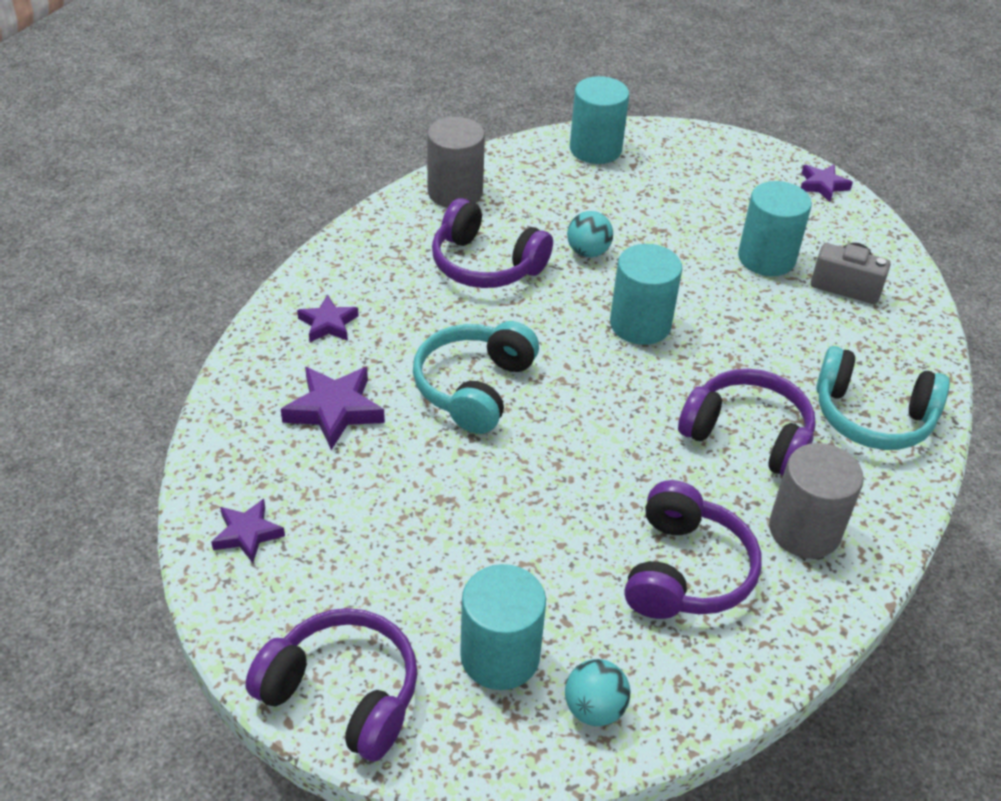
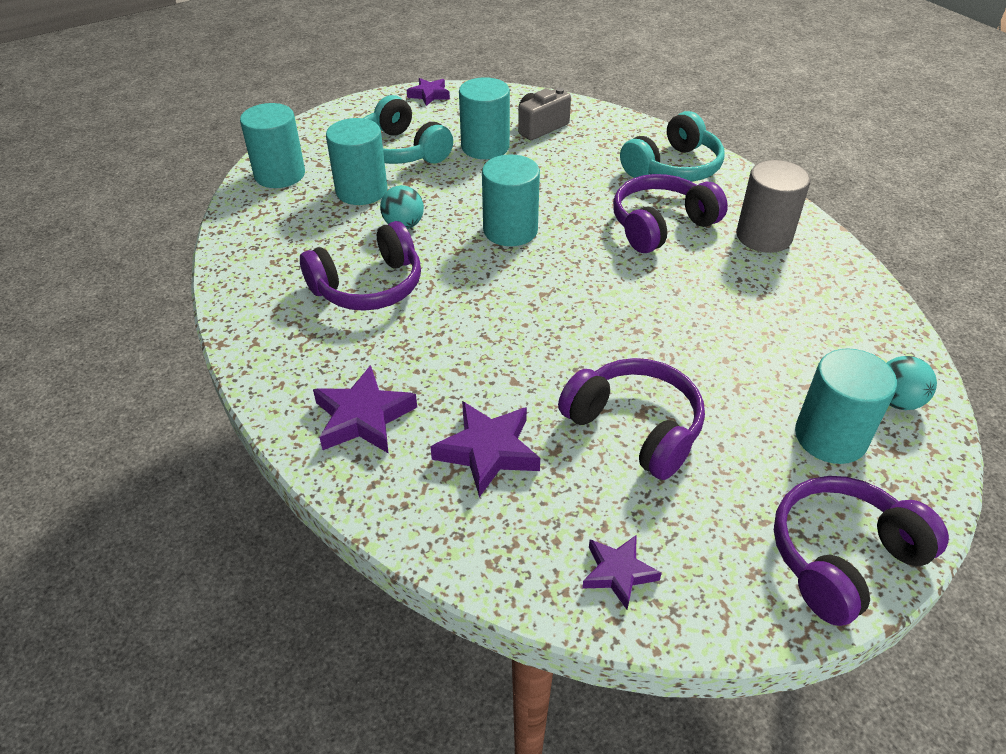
camera: 60 degrees left, 0 degrees up
(328, 324) = (363, 417): purple star -> purple star, size x1.56
(455, 192) = (254, 271): grey cylinder -> none
(474, 387) = (519, 347): turquoise headphones -> turquoise headphones (401, 151)
(616, 206) = (361, 191): none -> turquoise cylinder
(685, 571) = (779, 305): purple headphones -> purple headphones (635, 427)

